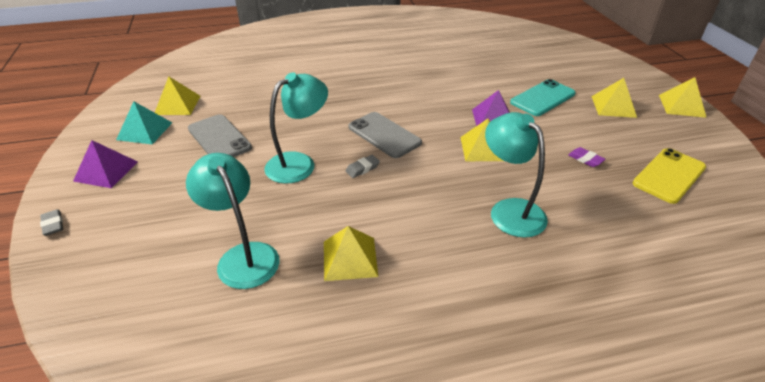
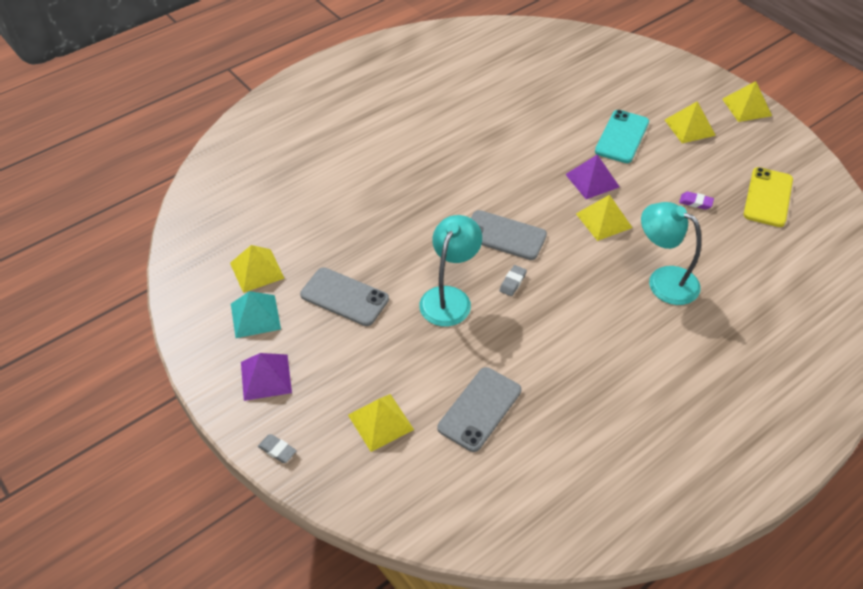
camera: 25 degrees left, 10 degrees up
(243, 256) = (480, 409): turquoise lamp -> grey phone
(350, 258) = (567, 376): yellow pyramid -> yellow pyramid (380, 422)

